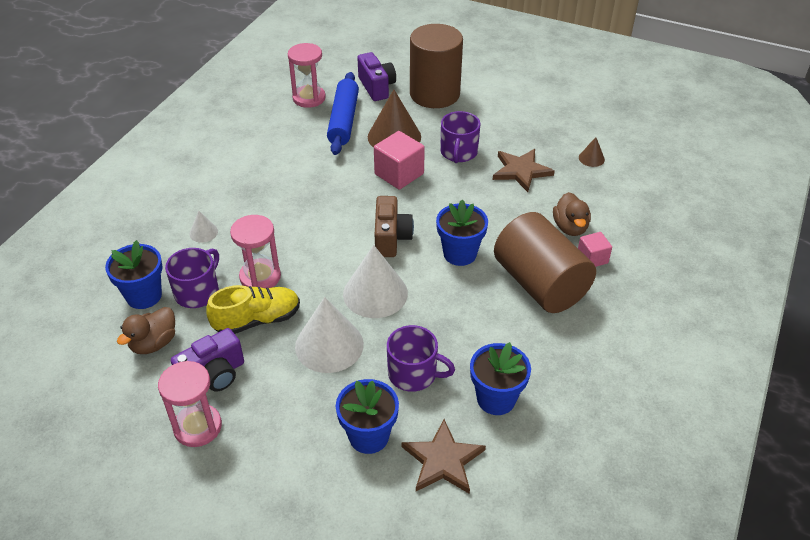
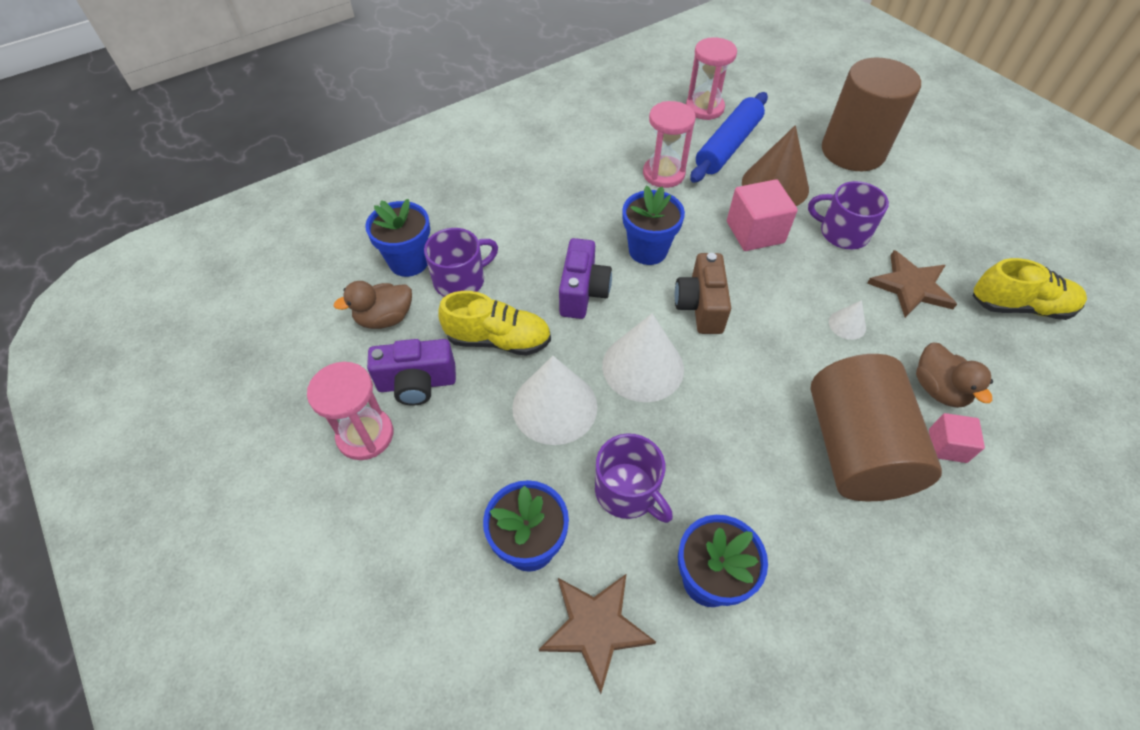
camera: 30 degrees right, 10 degrees up
(203, 232) = (507, 217): white cone -> white cone (847, 324)
(260, 277) = (532, 291): pink hourglass -> pink hourglass (663, 174)
(376, 87) = (788, 120): purple camera -> purple camera (582, 292)
(391, 238) = (700, 306): brown camera -> brown camera turned 150 degrees clockwise
(458, 152) = (842, 233): purple mug -> purple mug turned 75 degrees clockwise
(460, 254) = (772, 361): blue flower pot -> blue flower pot (648, 250)
(570, 227) = (938, 389): brown duck -> brown duck turned 45 degrees counterclockwise
(591, 158) = (1019, 307): brown cone -> yellow shoe

